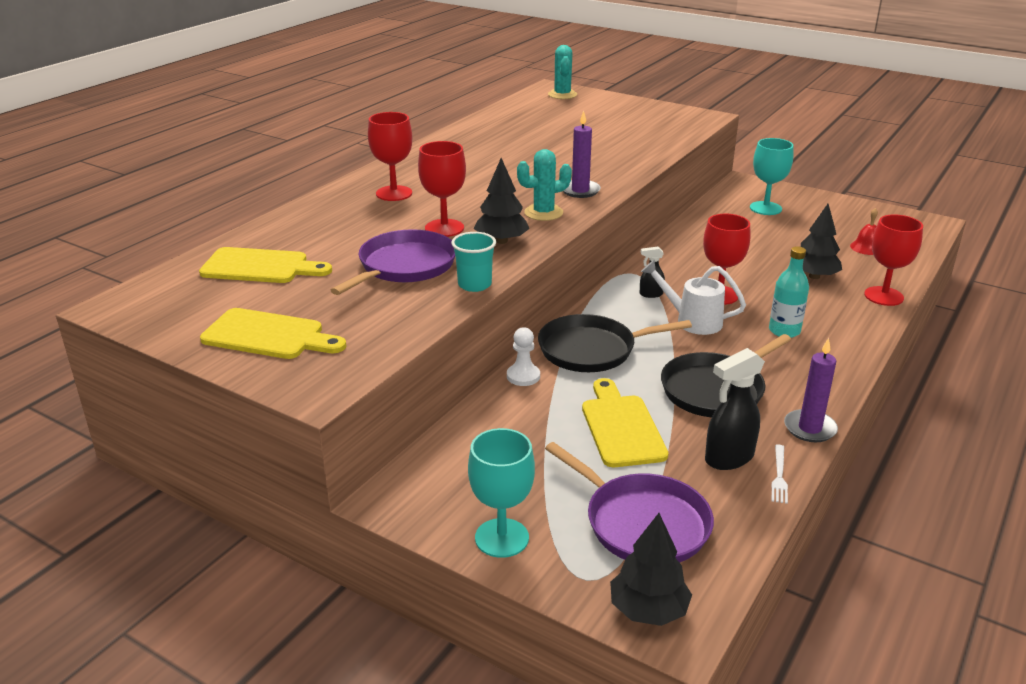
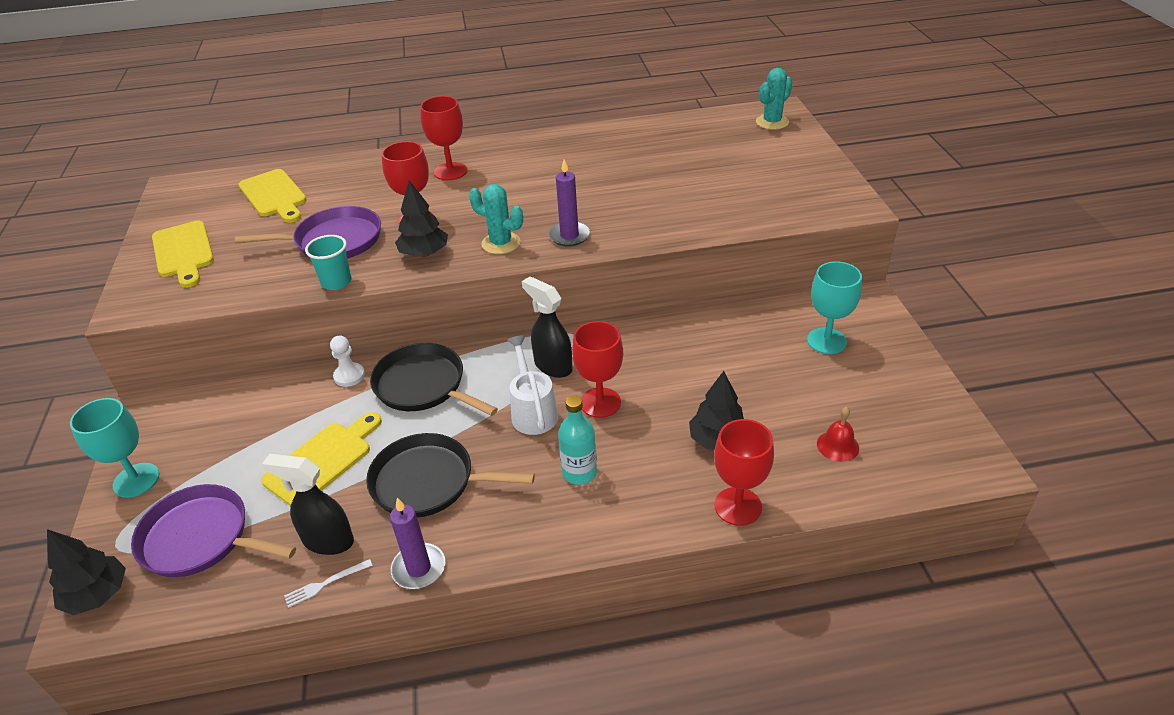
camera: 50 degrees right, 10 degrees up
(642, 523) = (200, 538): purple pan -> purple pan turned 105 degrees clockwise
(650, 294) = (552, 366): black spray bottle -> black spray bottle, size x1.84

